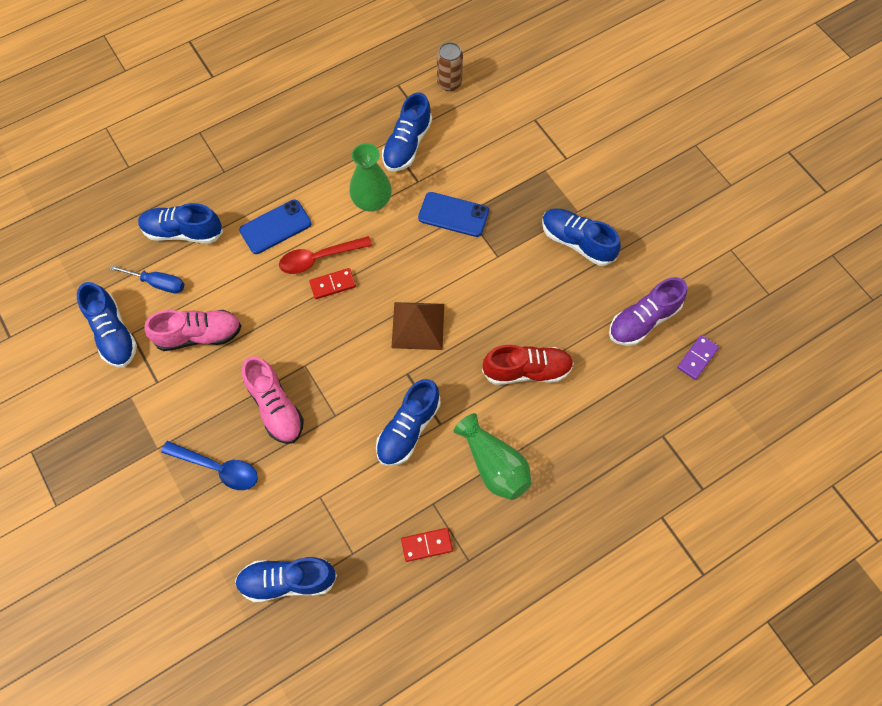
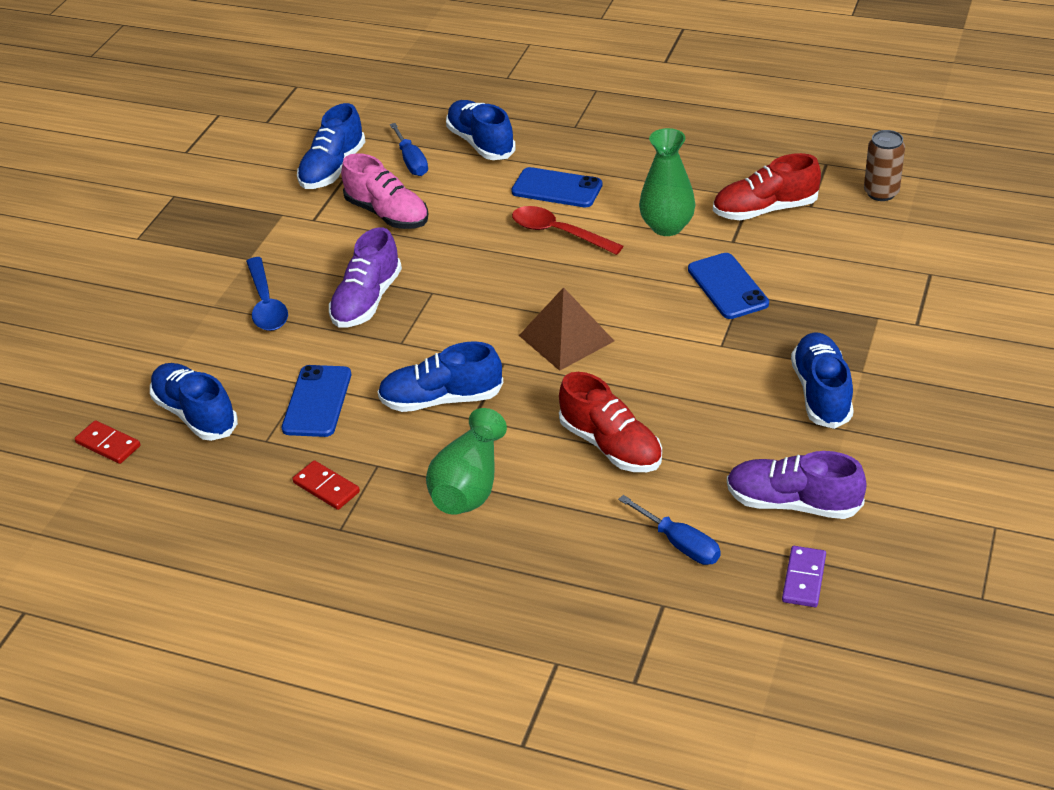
camera: 55 degrees right, 25 degrees down
(275, 407) = (367, 301): pink shoe -> purple shoe
(332, 284) = (541, 258): red domino -> red domino (108, 444)
(344, 500) = (317, 401): none -> blue phone
(407, 145) = (765, 210): blue shoe -> red shoe
(627, 394) = (679, 543): none -> blue screwdriver
(697, 358) = (803, 579): purple domino -> purple domino turned 75 degrees counterclockwise

